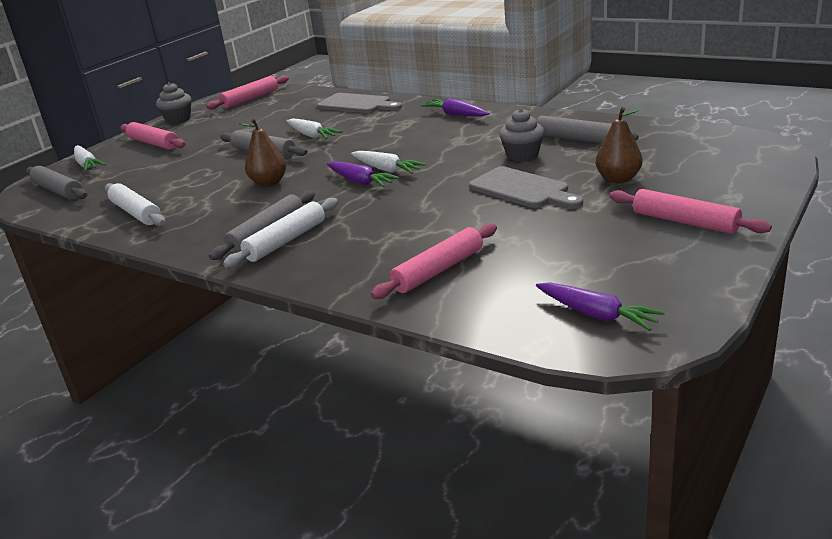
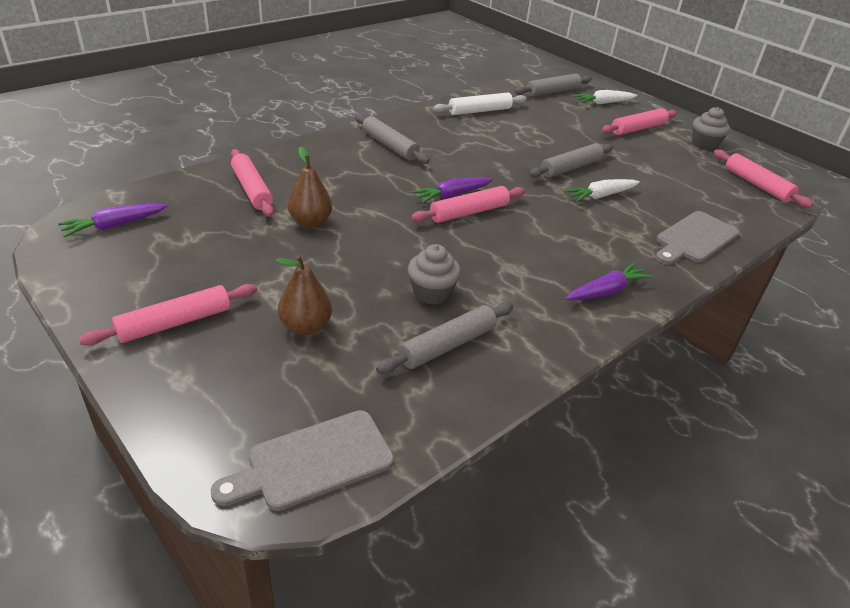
camera: 100 degrees right, 10 degrees up
(269, 183) = (490, 160): brown pear -> brown pear (310, 222)
(286, 241) = (368, 150): white rolling pin -> none
(386, 169) = (469, 212): white carrot -> pink rolling pin
(522, 189) = (346, 265): grey cutting board -> grey cutting board (313, 462)

